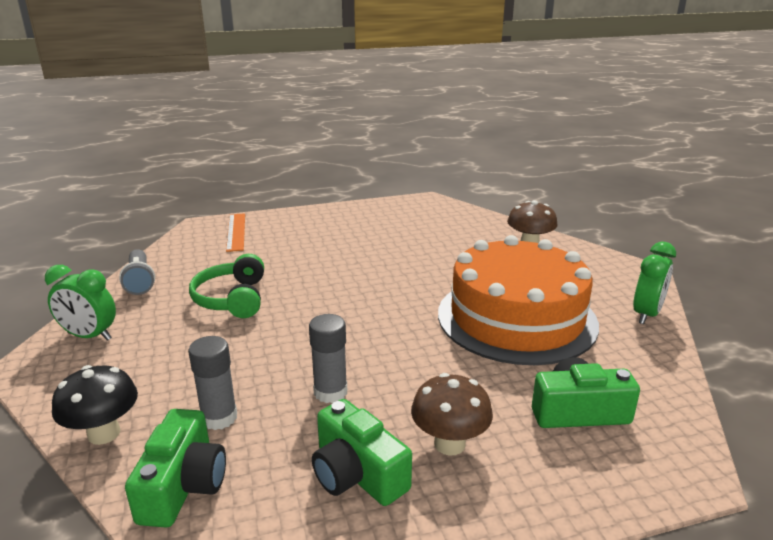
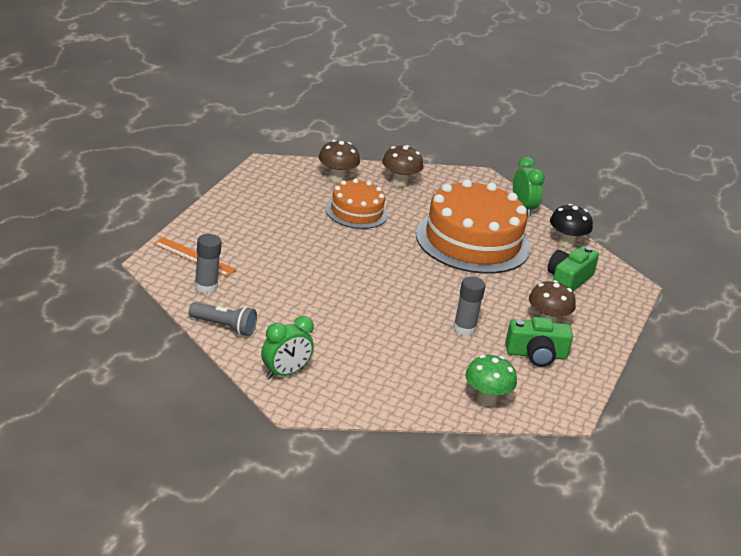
camera: 55 degrees left, 5 degrees up
(104, 433) = (410, 405): black mushroom -> black mushroom (566, 243)
(183, 485) = (486, 400): green camera -> green mushroom
(219, 418) = (442, 368): grey glue stick -> grey glue stick (205, 286)
(232, 299) = (309, 307): green headphones -> none
(437, 251) = (356, 212): none -> orange cake
(470, 224) = (336, 178): none -> brown mushroom

